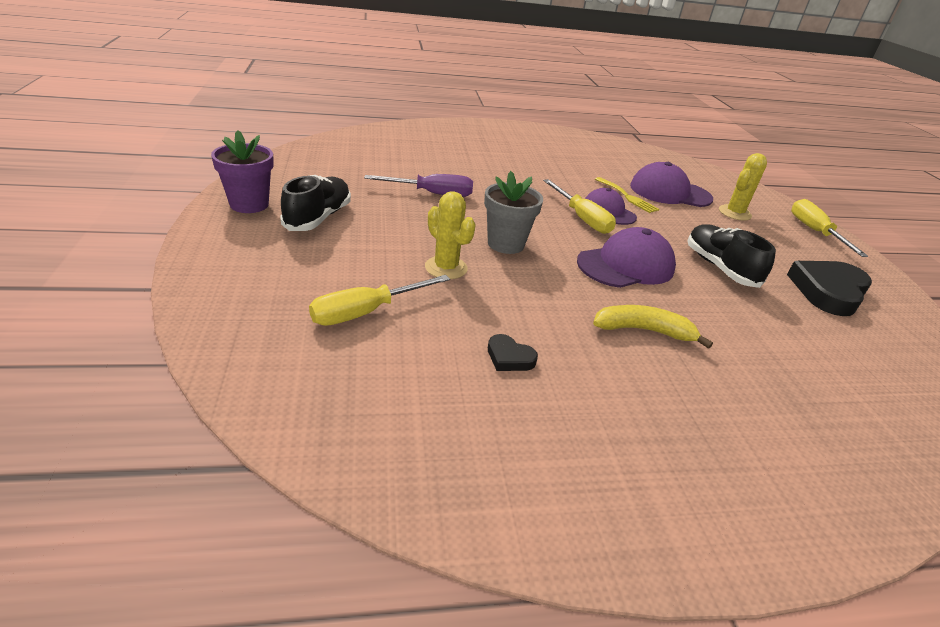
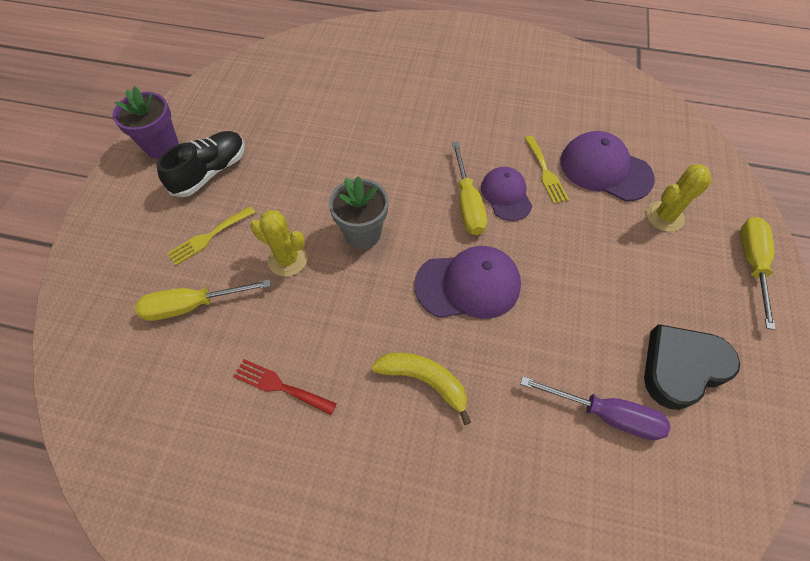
camera: 25 degrees right, 25 degrees up
(348, 261) = (209, 237): none -> yellow fork
(432, 194) = (332, 146): purple screwdriver -> purple screwdriver (605, 414)
(446, 268) = (287, 259): yellow cactus -> yellow cactus turned 45 degrees counterclockwise
(509, 357) = (280, 386): black heart -> red fork
(719, 268) = (574, 306): black shoe -> none

